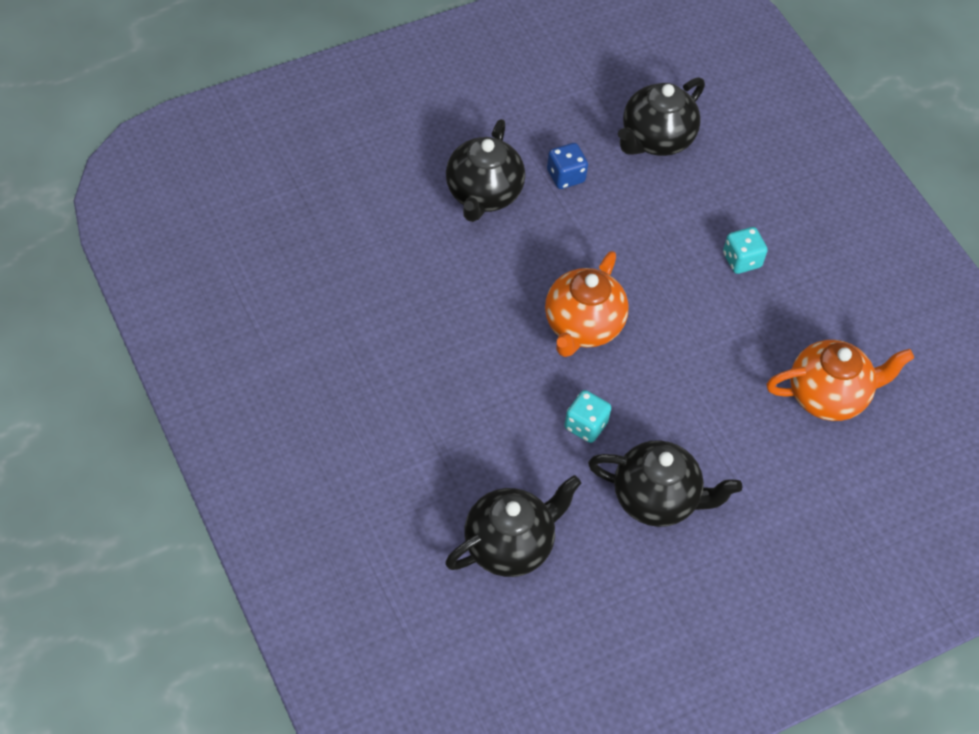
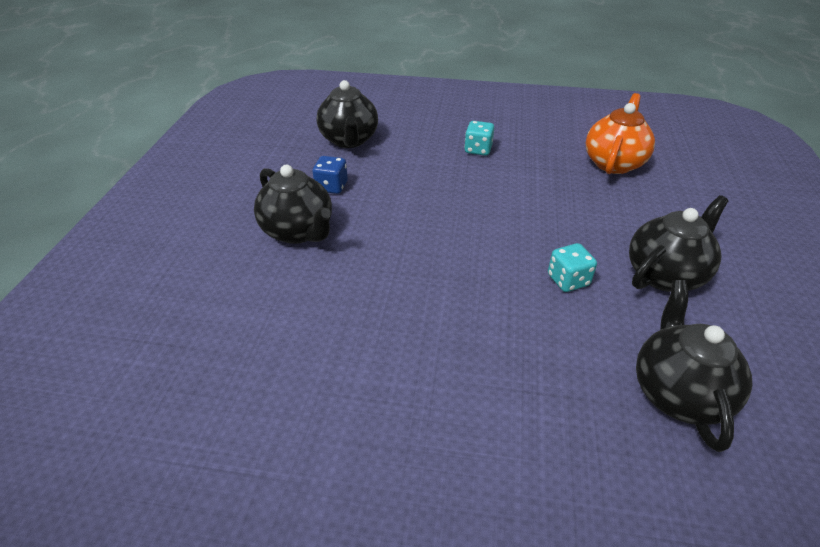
camera: 50 degrees left, 15 degrees down
(582, 326) = (470, 238): orange teapot -> none

